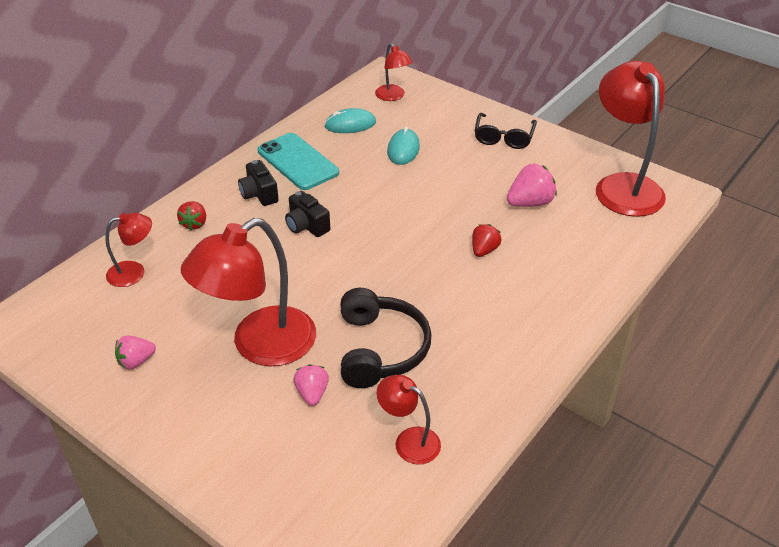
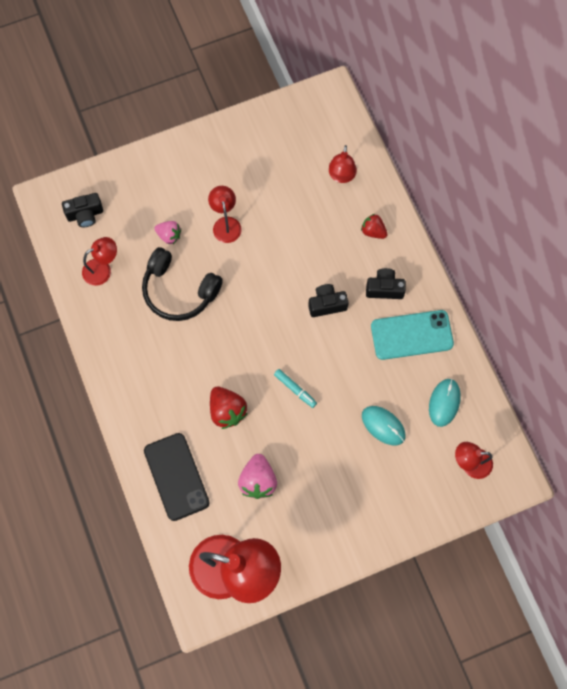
camera: 120 degrees right, 30 degrees up
(136, 361) = (255, 152): pink strawberry -> none
(260, 345) = (226, 224): red lamp -> red lamp, size x0.50
(341, 506) = (85, 214): none -> black camera
(418, 213) = (295, 389): none -> turquoise marker
(484, 250) = (227, 411): red strawberry -> red strawberry, size x1.54
(503, 137) = (354, 520): black glasses -> none
(585, 258) = (176, 476): none -> black phone

